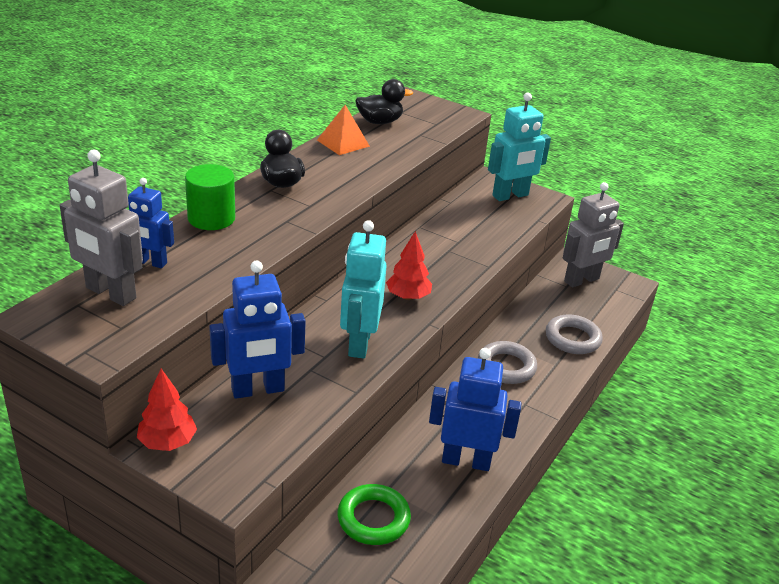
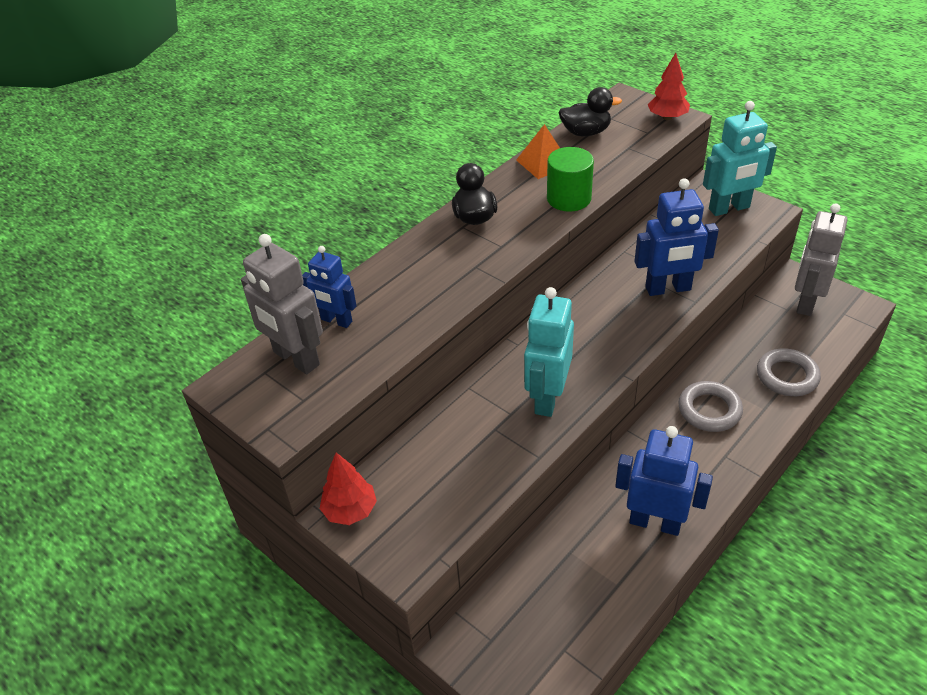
camera: 15 degrees right, 10 degrees up
(211, 218) = (400, 265): green cylinder -> green cylinder (569, 198)
(258, 390) = (441, 452): blue robot -> blue robot (668, 289)
(373, 519) = (553, 585): green ring -> none
(408, 297) = (603, 340): red tree -> red tree (667, 117)
(582, 280) = (805, 302): grey robot -> grey robot turned 135 degrees clockwise

